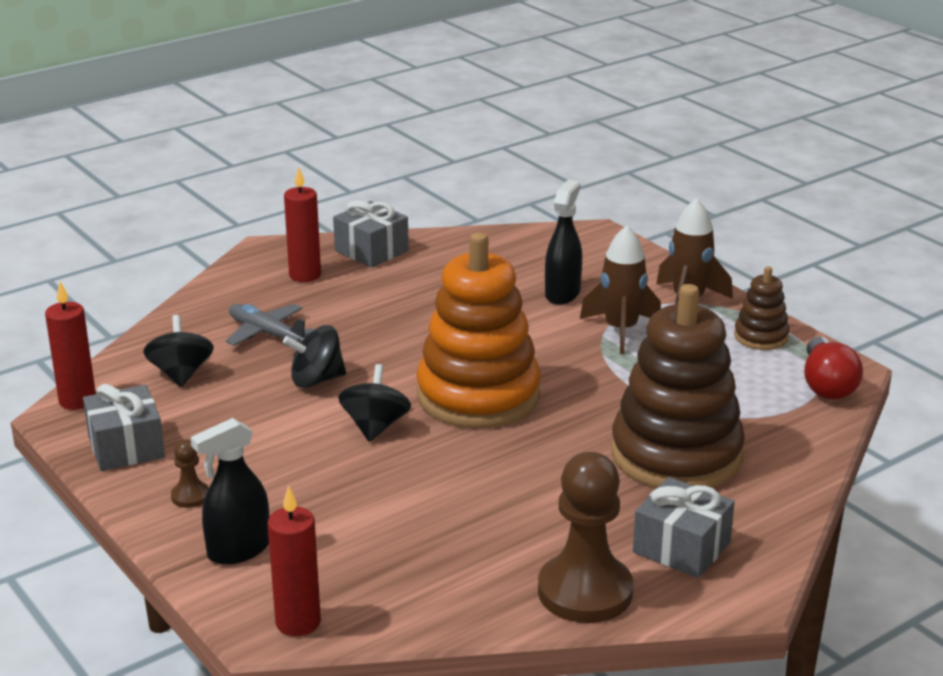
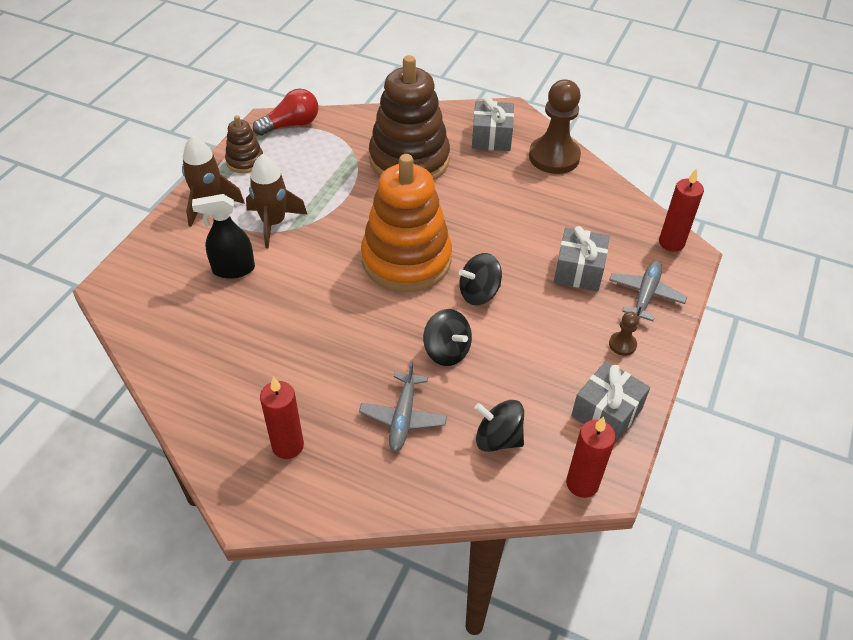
camera: 120 degrees left, 20 degrees up
(181, 374) = (498, 438): black spinning top -> black spinning top turned 60 degrees clockwise
(238, 550) = (645, 294): black spray bottle -> grey plane
(371, 251) = (214, 421): grey gift -> grey gift (579, 270)

